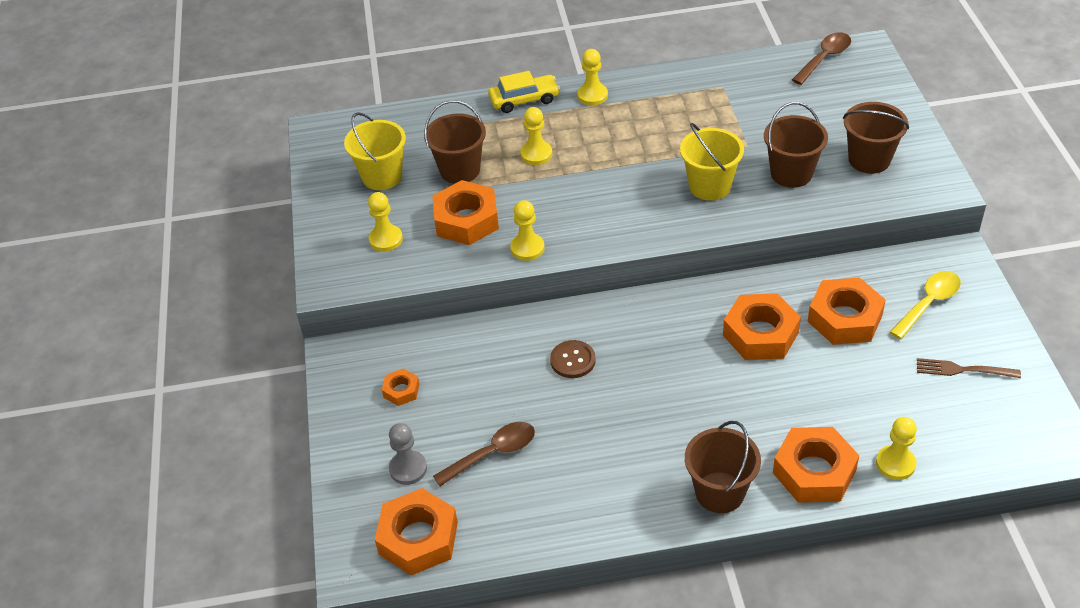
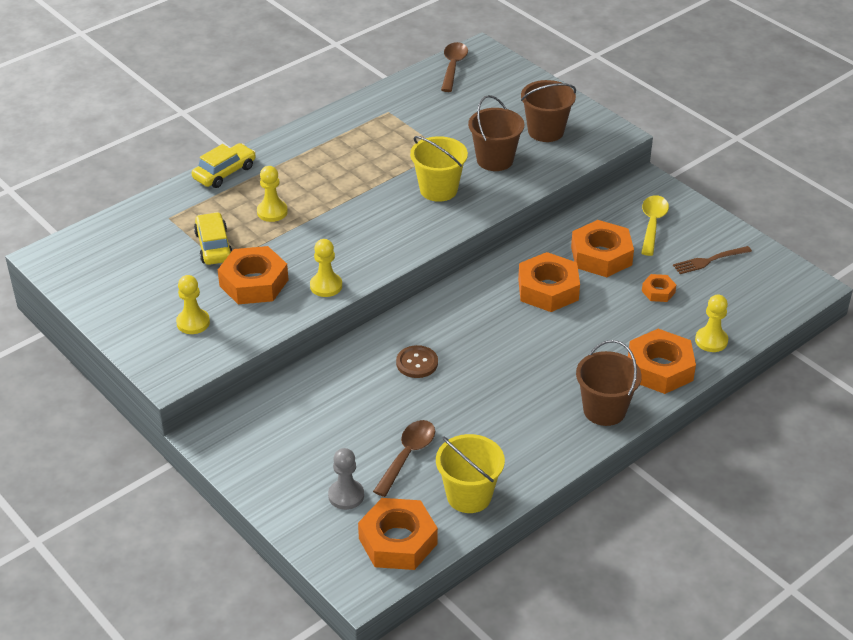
camera: 35 degrees left, 5 degrees down
(382, 176) = (145, 274): yellow bucket -> yellow bucket (469, 496)
(401, 390) = (290, 441): orange nut -> orange nut (658, 291)
(460, 170) = (214, 246): brown bucket -> yellow car
(592, 95) = (283, 151): yellow pawn -> none

